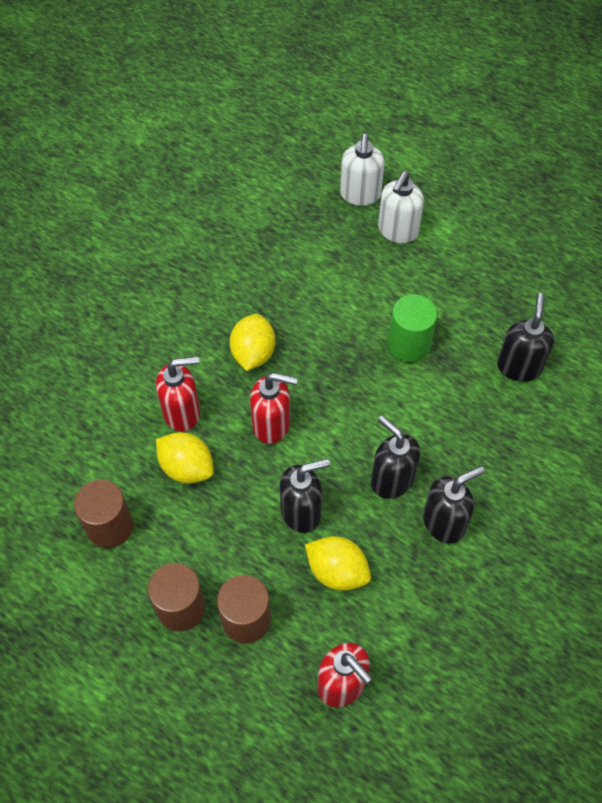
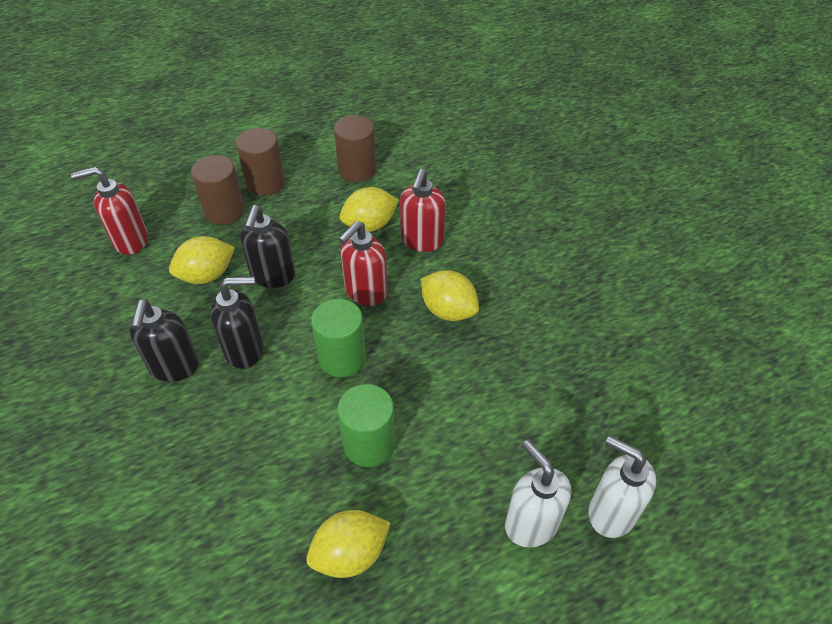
camera: 120 degrees right, 10 degrees down
(350, 403) = (342, 358): none -> green cylinder
(489, 314) = (350, 554): none -> yellow lemon
(519, 366) = (263, 540): black soap dispenser -> none

